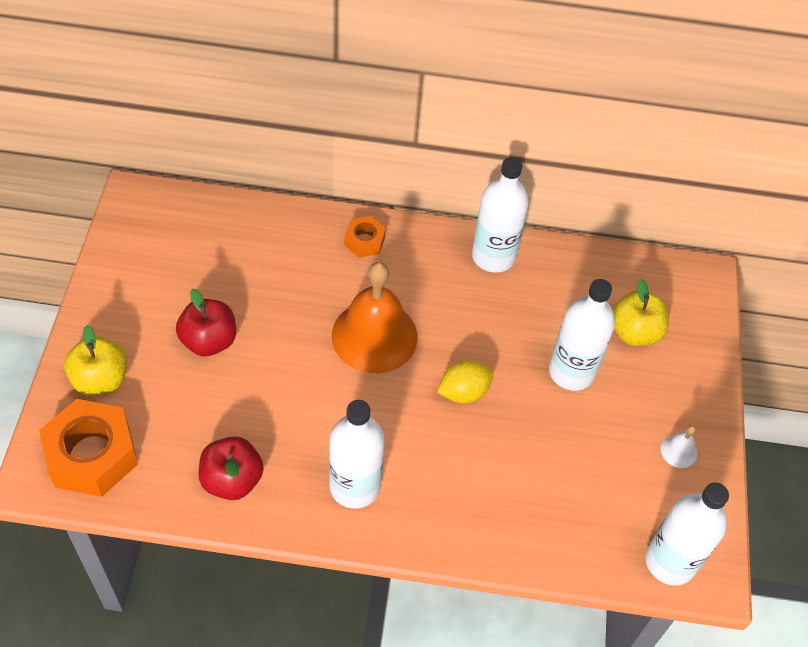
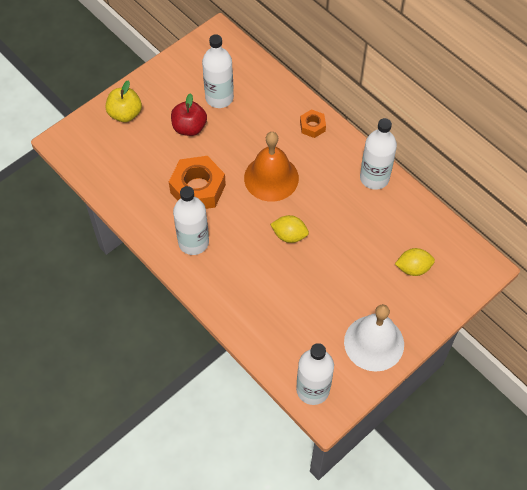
camera: 45 degrees right, 5 degrees up
(92, 455) = (92, 146): orange nut -> orange nut (198, 188)
(232, 480) = (141, 200): red apple -> none
(571, 372) = (356, 264): white bottle -> white bottle (219, 98)
(634, 332) = (413, 268): yellow apple -> yellow lemon
(678, 451) = (374, 343): white bell -> white bell, size x2.45

